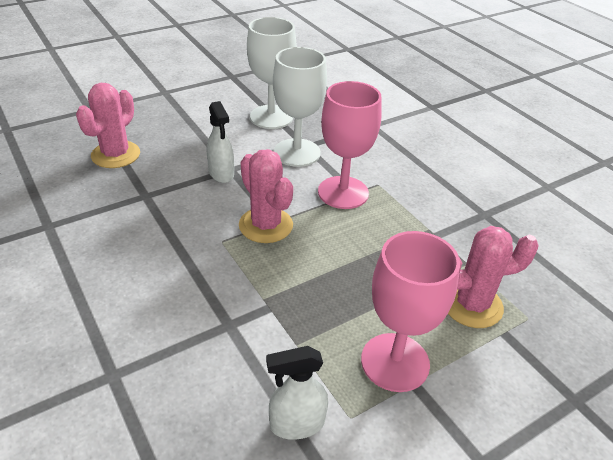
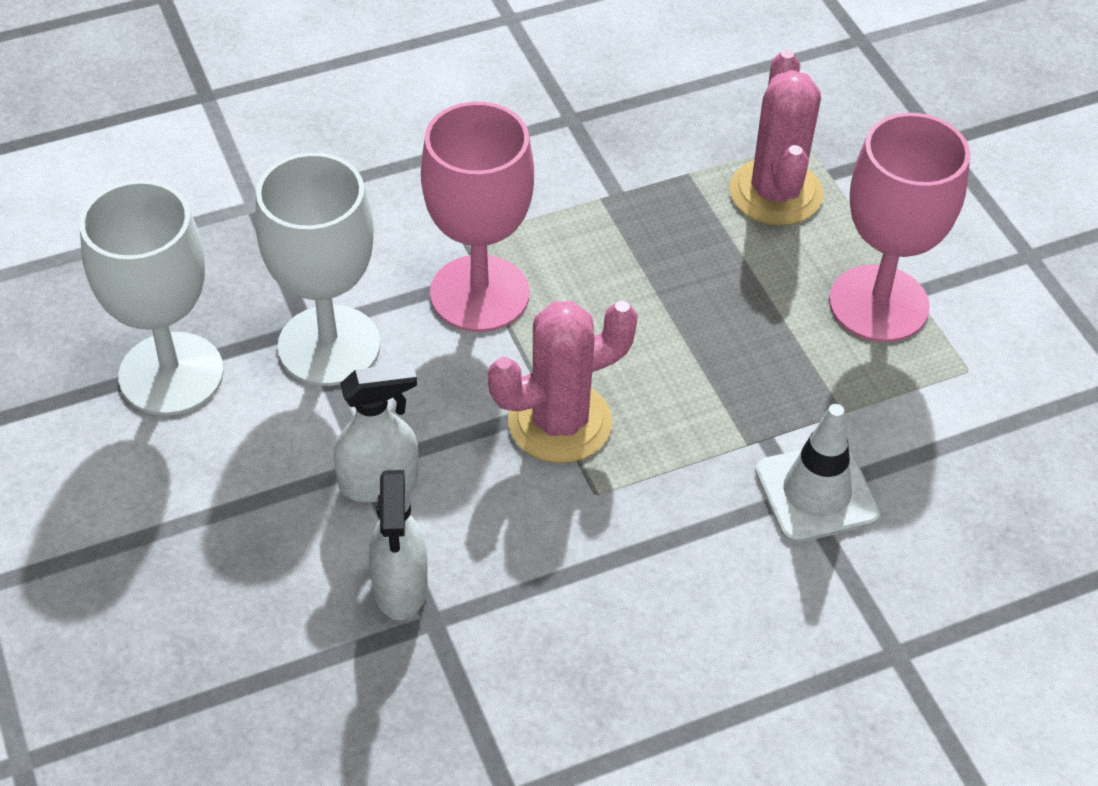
camera: 80 degrees left, 10 degrees up
(116, 155) = (261, 686): pink cactus -> none
(231, 332) = (816, 493): none -> white traffic cone
(296, 424) = (979, 429): white spray bottle -> white spray bottle (400, 587)

